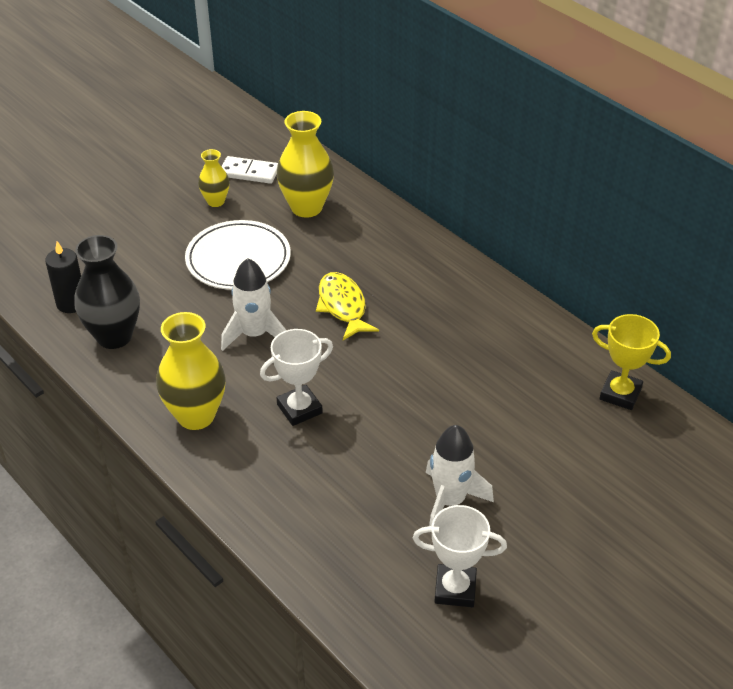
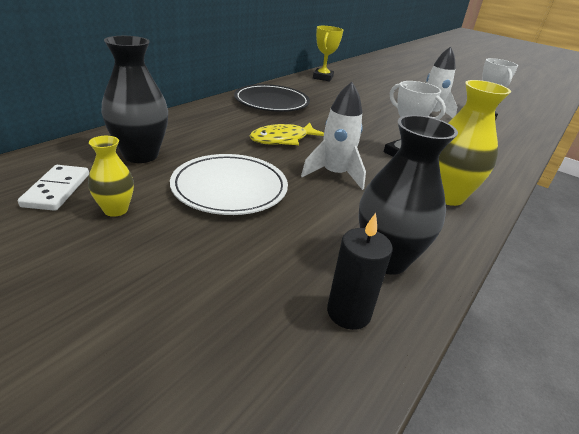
camera: 105 degrees left, 10 degrees down
(306, 207) = (140, 155): yellow vase -> black vase
(471, 311) = (271, 102): none -> black plate

